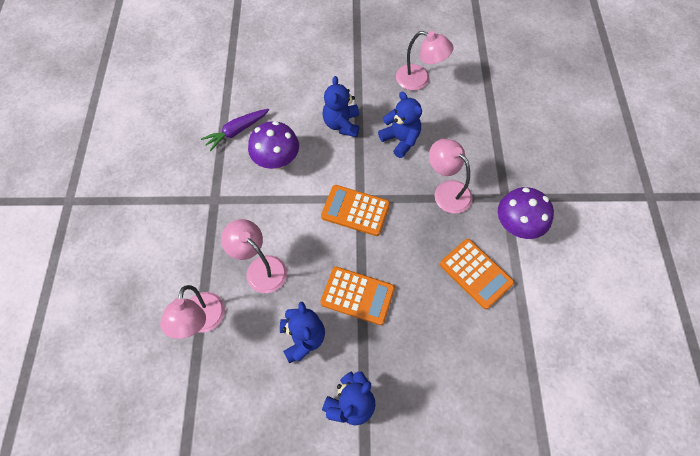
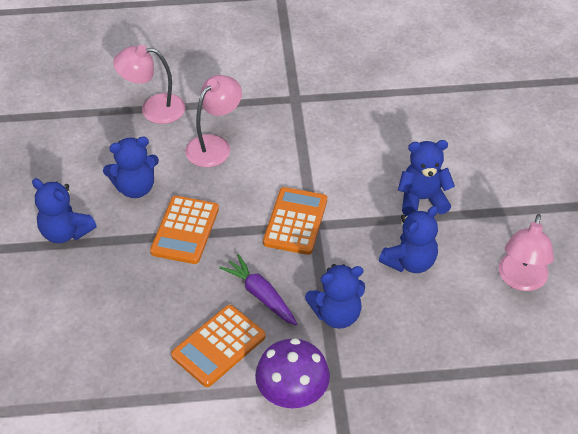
camera: 85 degrees right, 15 degrees down
(236, 131) = (390, 104): purple carrot -> purple carrot (261, 295)
(276, 161) = (355, 143): purple mushroom -> none
(447, 191) = (336, 314): pink lamp -> blue teddy bear

